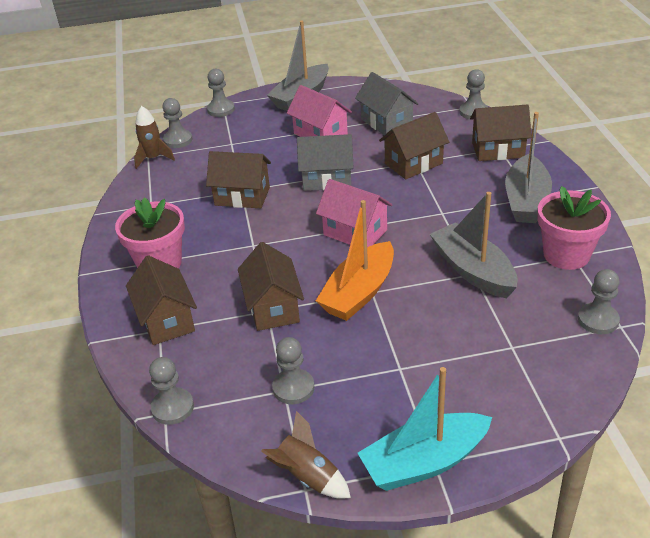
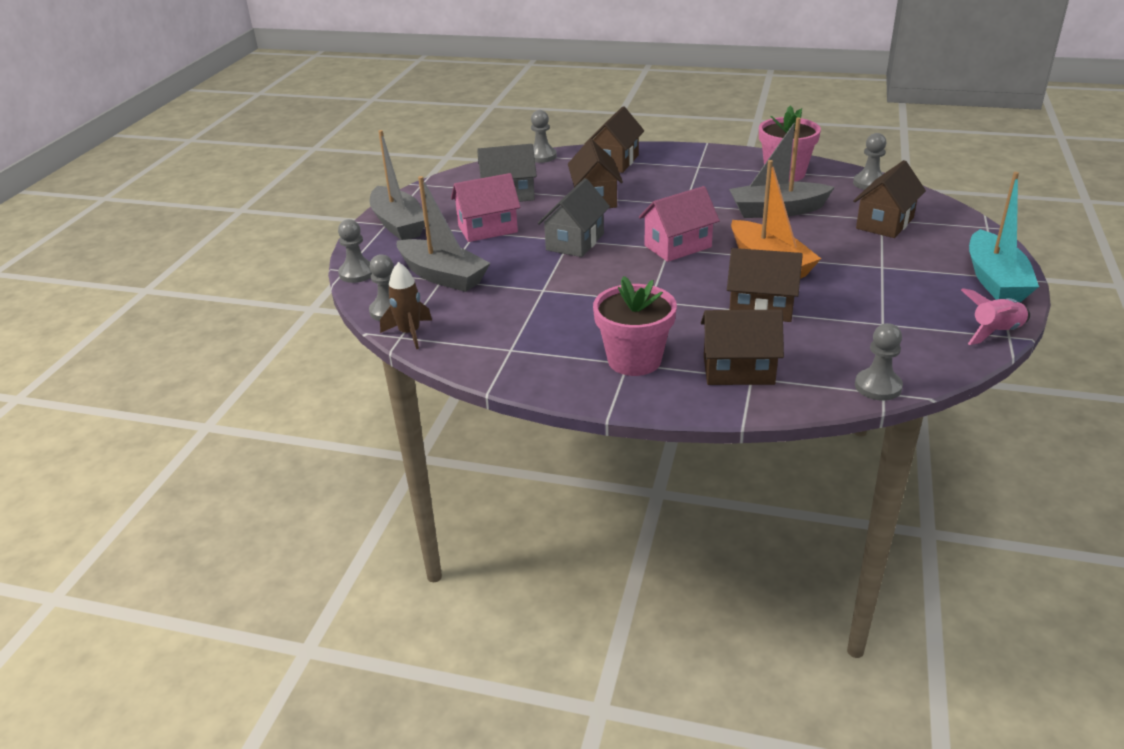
camera: 65 degrees left, 5 degrees down
(242, 196) = (556, 291): brown house -> brown house (885, 223)
(293, 388) = (882, 318): grey pawn -> none
(307, 477) = (995, 332): brown rocket -> pink rocket
(526, 200) = (700, 169): grey boat -> grey boat (443, 276)

